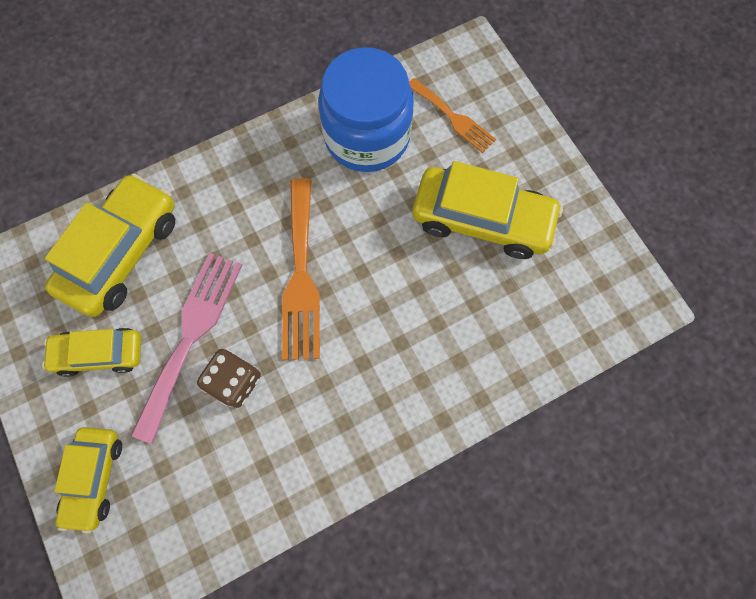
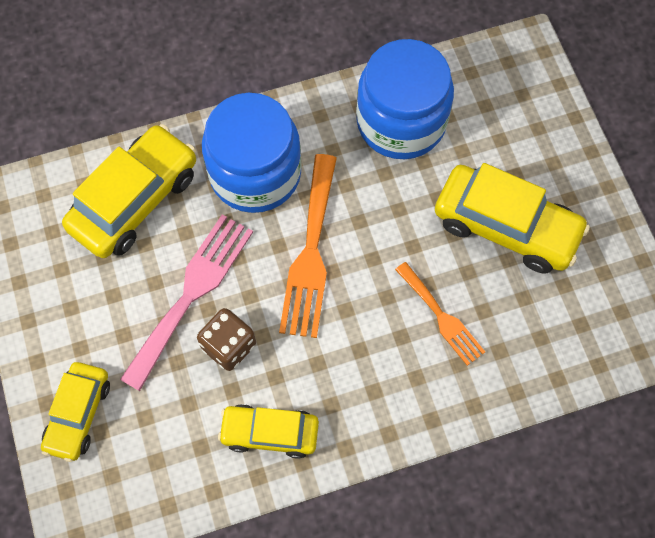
camera: 10 degrees right, 5 degrees down
(100, 353) = (99, 296): yellow car -> yellow car (270, 433)
(236, 207) = (255, 173): none -> blue jar
(453, 117) = (494, 116): orange fork -> orange fork (441, 317)

